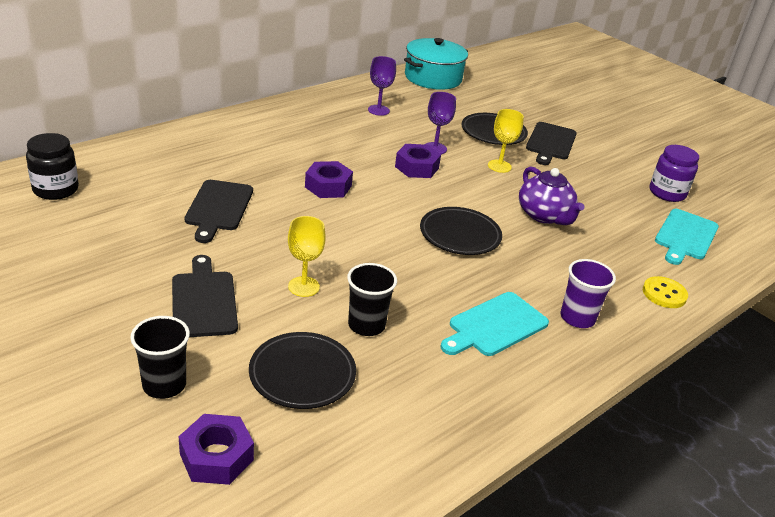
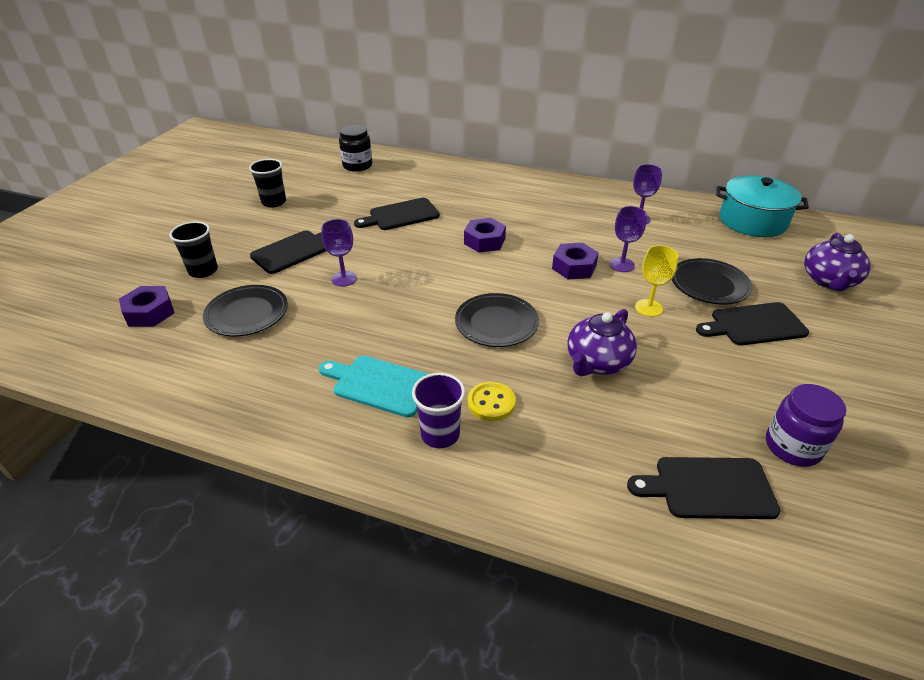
camera: 65 degrees right, 5 degrees up
(303, 286) = (344, 279): yellow goblet -> purple goblet
(366, 325) = (323, 320): black cup -> black cup (274, 202)
(527, 97) = (829, 281): none -> purple teapot
(664, 294) = (554, 494): yellow button -> yellow button (491, 403)
(685, 236) = (709, 488): turquoise cutting board -> black cutting board

